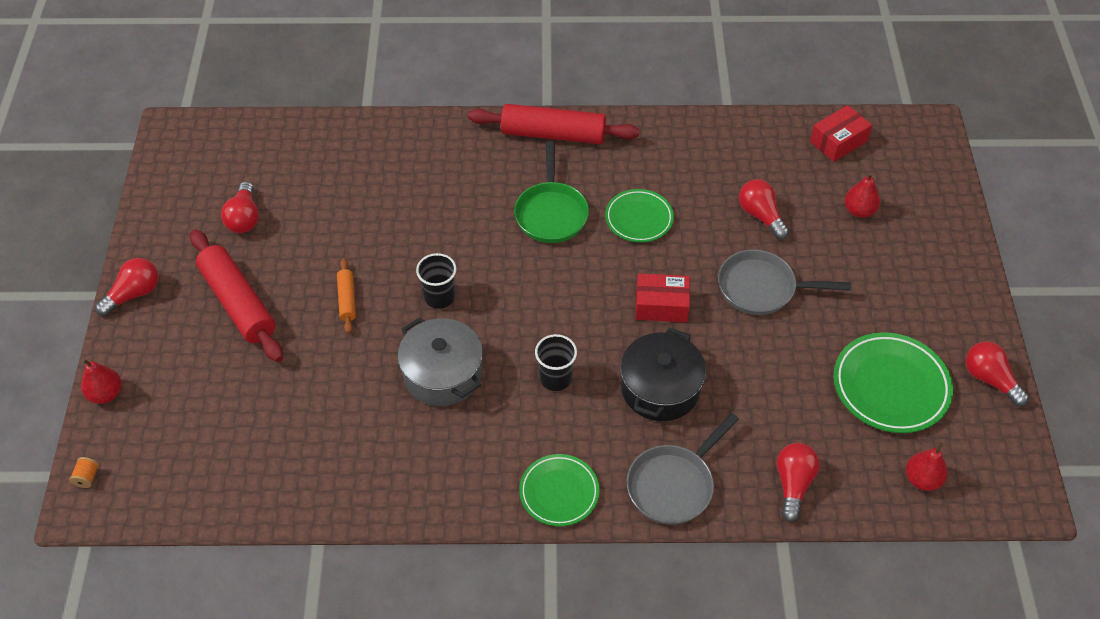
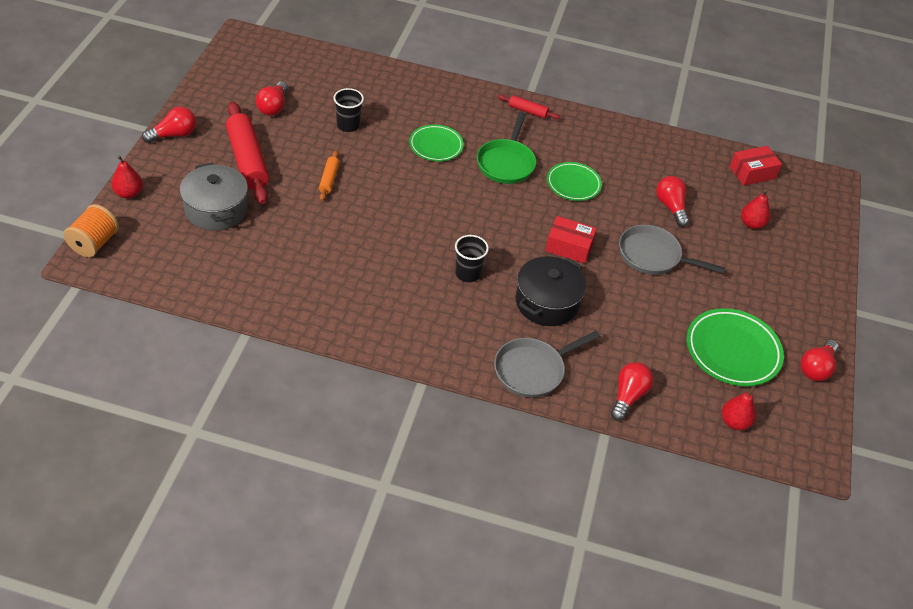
camera: 10 degrees right, 5 degrees down
(87, 477) = (94, 243): orange spool -> orange spool, size x2.18
(439, 297) = (399, 196): black cup -> black cup (348, 125)
(442, 374) = (382, 247): grey pot -> grey pot (216, 209)
(553, 134) = (528, 111): red rolling pin -> red rolling pin, size x0.48
(559, 492) = (441, 350): green plate -> green plate (436, 146)
(989, 379) = (816, 368): red light bulb -> red light bulb turned 120 degrees counterclockwise

